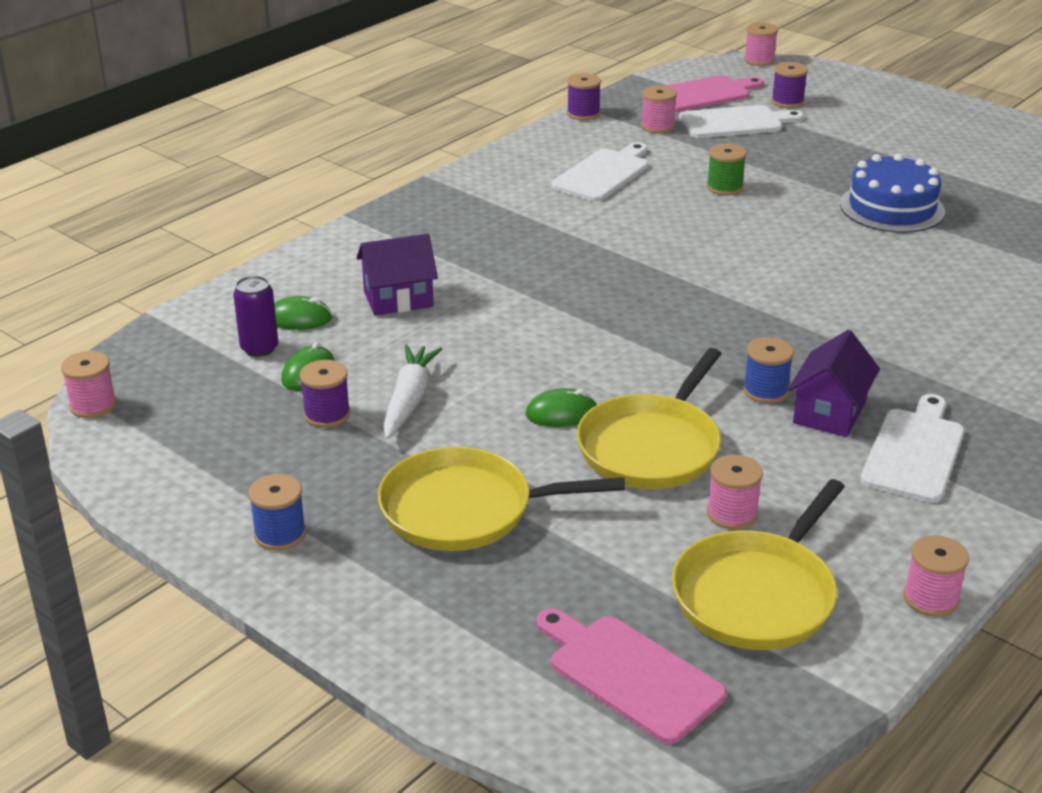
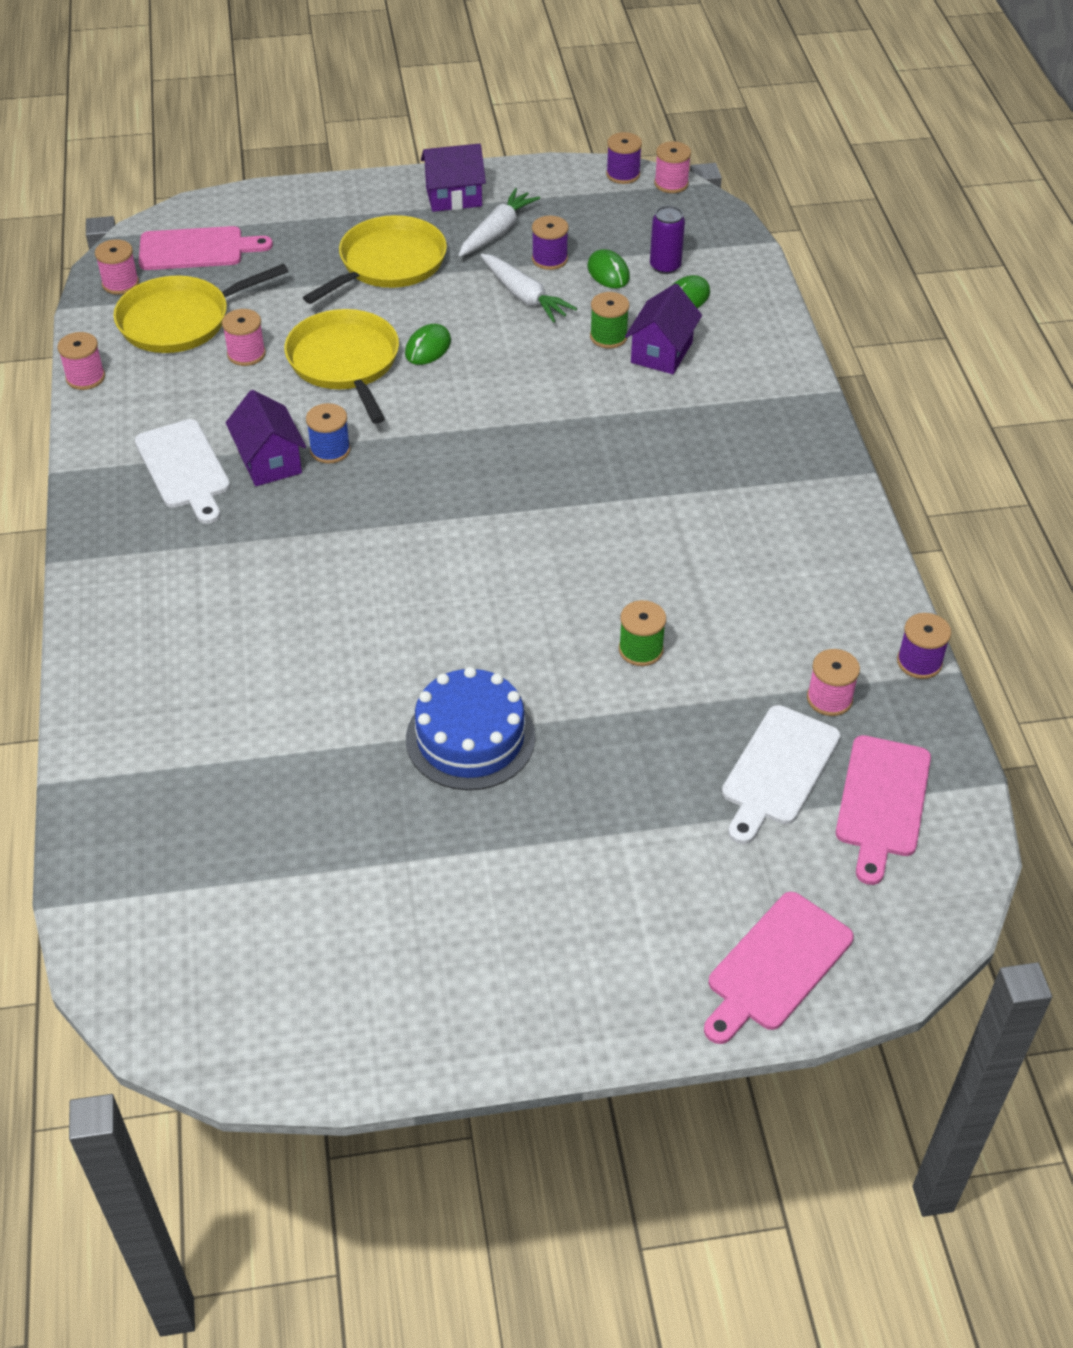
camera: 130 degrees right, 15 degrees up
(280, 534) = (454, 197): blue spool -> purple house
(315, 469) = (497, 232): none -> white carrot
(411, 331) = (608, 337): none -> green spool
(603, 174) = (756, 585): white cutting board -> none
(757, 595) = (180, 321): yellow pan -> yellow pan turned 105 degrees counterclockwise
(759, 60) = (944, 941): pink spool -> pink spool (120, 283)
(787, 101) = (790, 863): purple spool -> purple spool (623, 174)
(850, 87) = (775, 966): none -> pink cutting board

